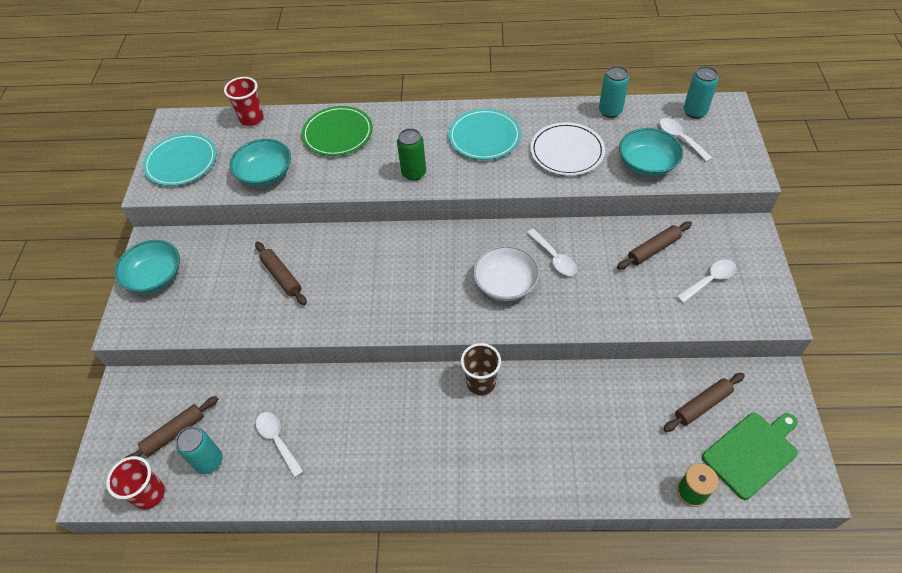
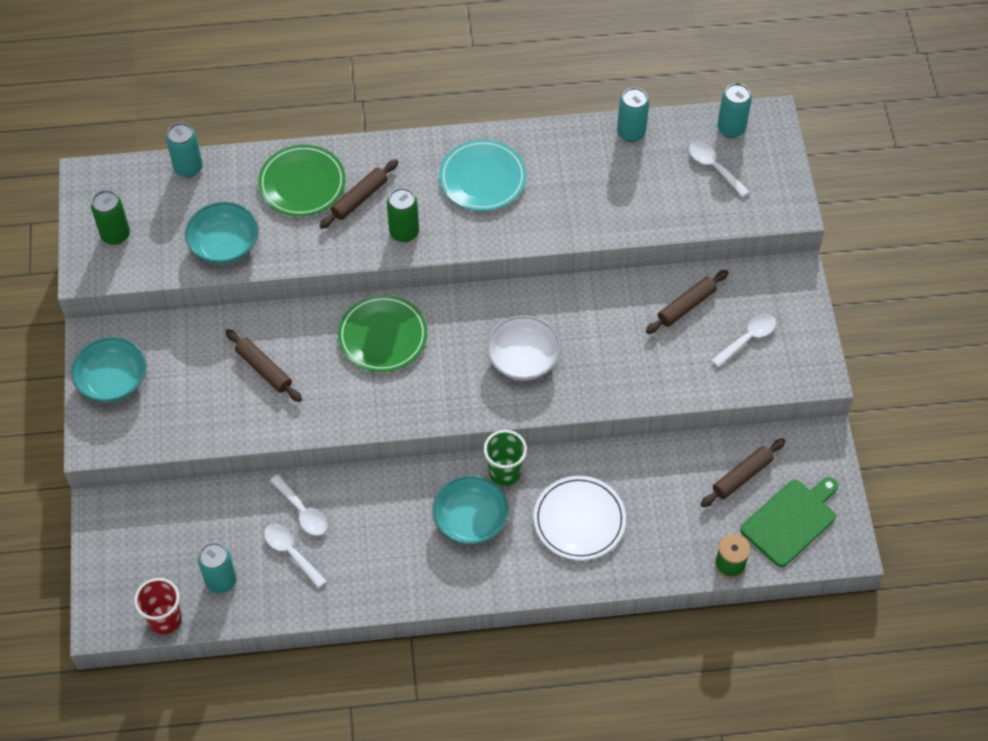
camera: 10 degrees left, 5 degrees up
(174, 433) = (174, 555): brown rolling pin -> brown rolling pin (359, 198)
(181, 162) = (115, 235): turquoise plate -> green can
(251, 119) = (188, 168): red cup -> turquoise can
(386, 256) = (382, 336): none -> green plate
(481, 383) = (505, 472): brown cup -> green cup
(554, 258) = (575, 324): white spoon -> white spoon (302, 511)
(567, 151) = (582, 192): white plate -> white plate (579, 520)
(647, 164) = (675, 204): turquoise bowl -> turquoise bowl (470, 520)

